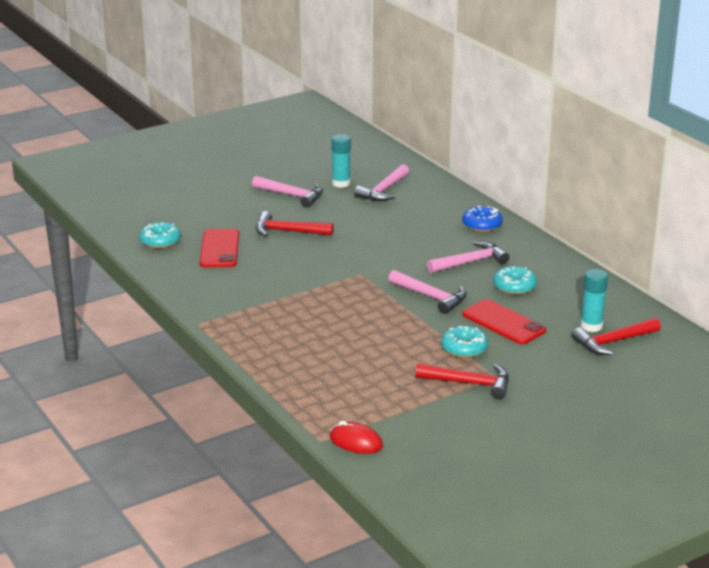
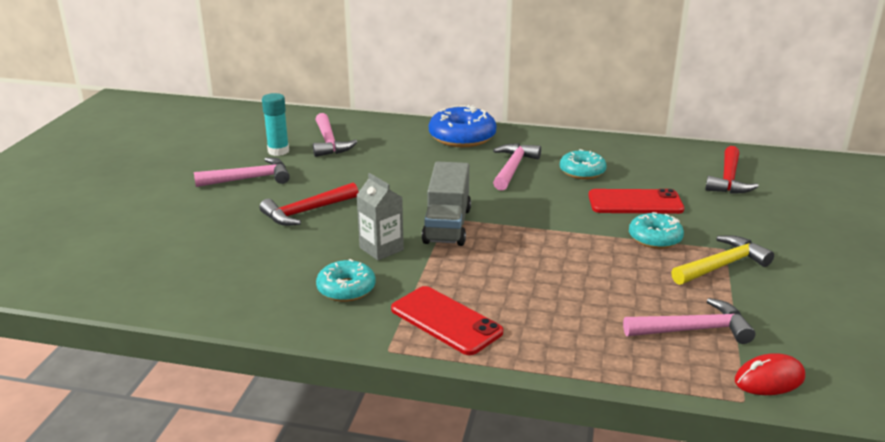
camera: 45 degrees left, 0 degrees up
(160, 241) = (181, 283): turquoise donut -> turquoise donut (346, 289)
(219, 249) = (265, 259): red phone -> red phone (446, 321)
(288, 273) = (381, 249): none -> grey carton
(351, 278) = (447, 225): none -> grey truck
(431, 297) = (542, 209): pink hammer -> pink hammer (693, 330)
(469, 383) = (722, 265): red hammer -> yellow hammer
(482, 225) = (462, 137): blue donut -> blue donut, size x1.59
(591, 326) = (691, 175): turquoise glue stick -> none

